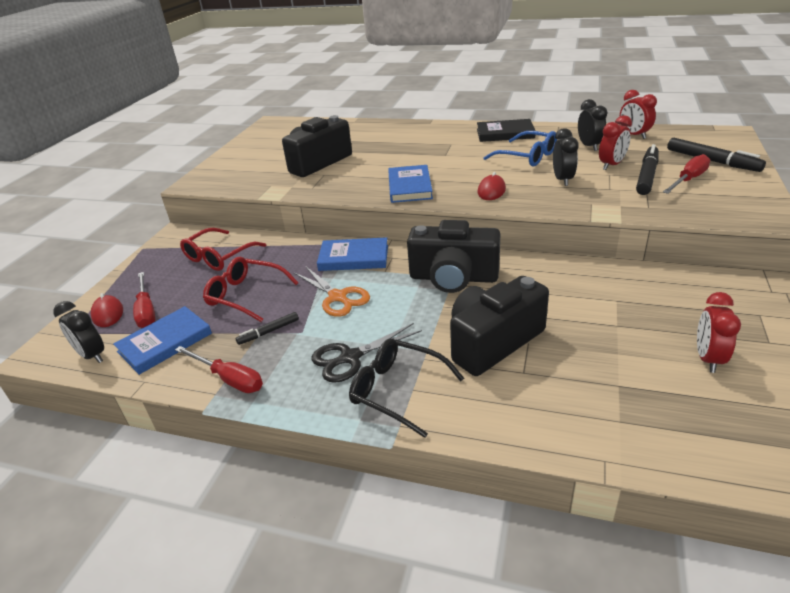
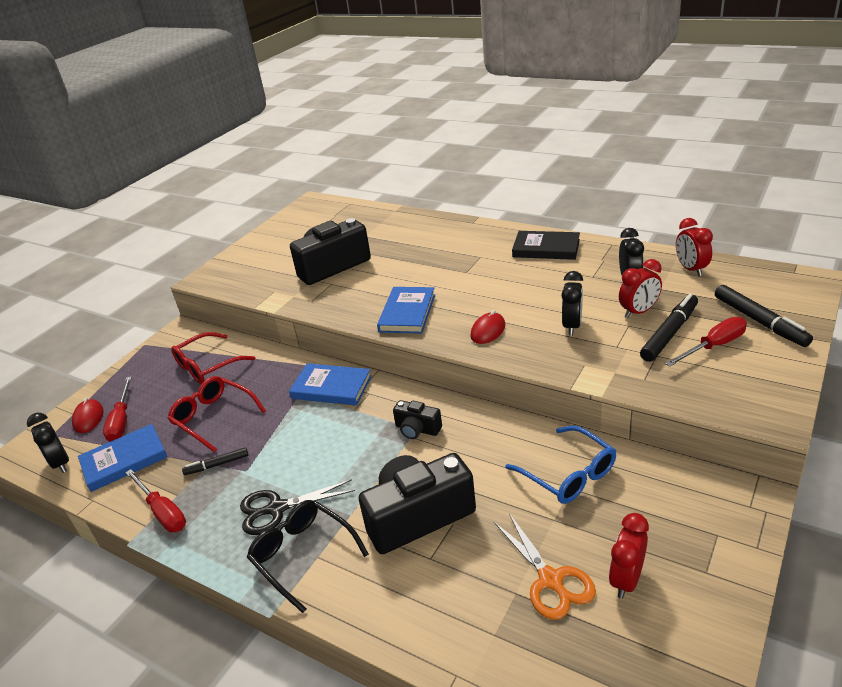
camera: 15 degrees right, 0 degrees up
(338, 297) = (296, 434): orange scissors -> orange scissors (551, 580)
(453, 277) = (417, 429): black camera -> black camera, size x0.49
(526, 156) = (551, 286): blue glasses -> blue glasses (568, 474)

